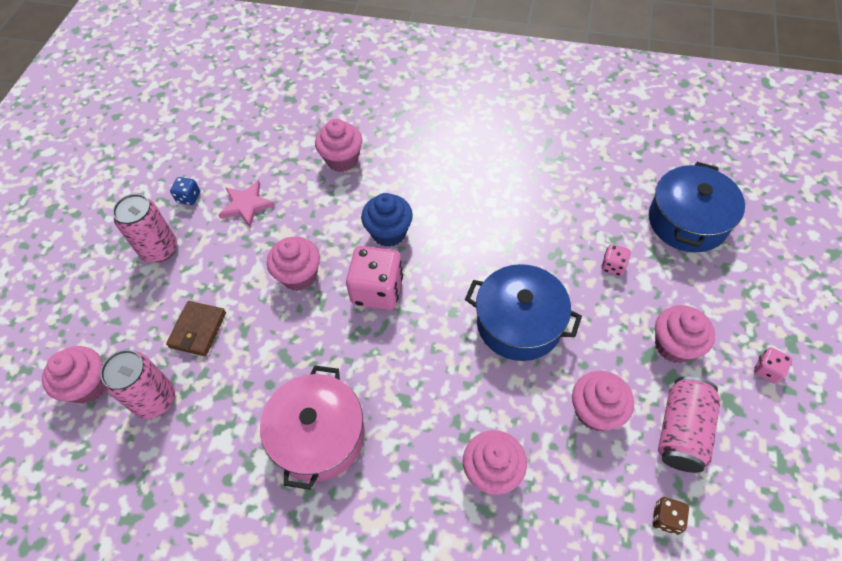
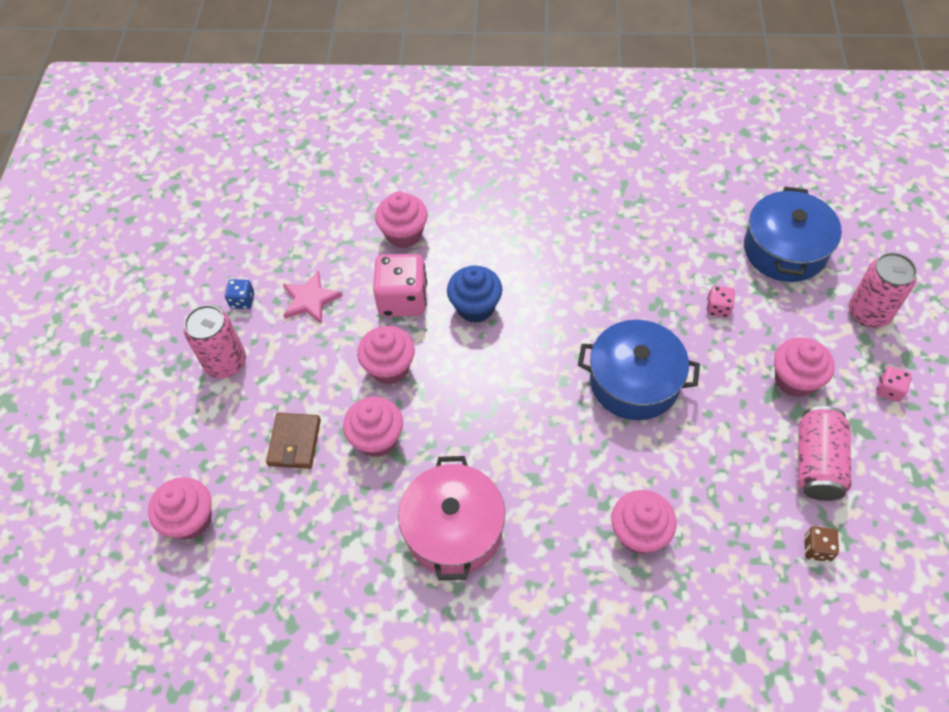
camera: 10 degrees left, 0 degrees up
(155, 399) = (268, 522): pink can -> pink can (868, 313)
(377, 290) = (478, 370): pink dice -> pink dice (403, 299)
(595, 411) = (729, 458): pink cupcake -> pink cupcake (377, 439)

